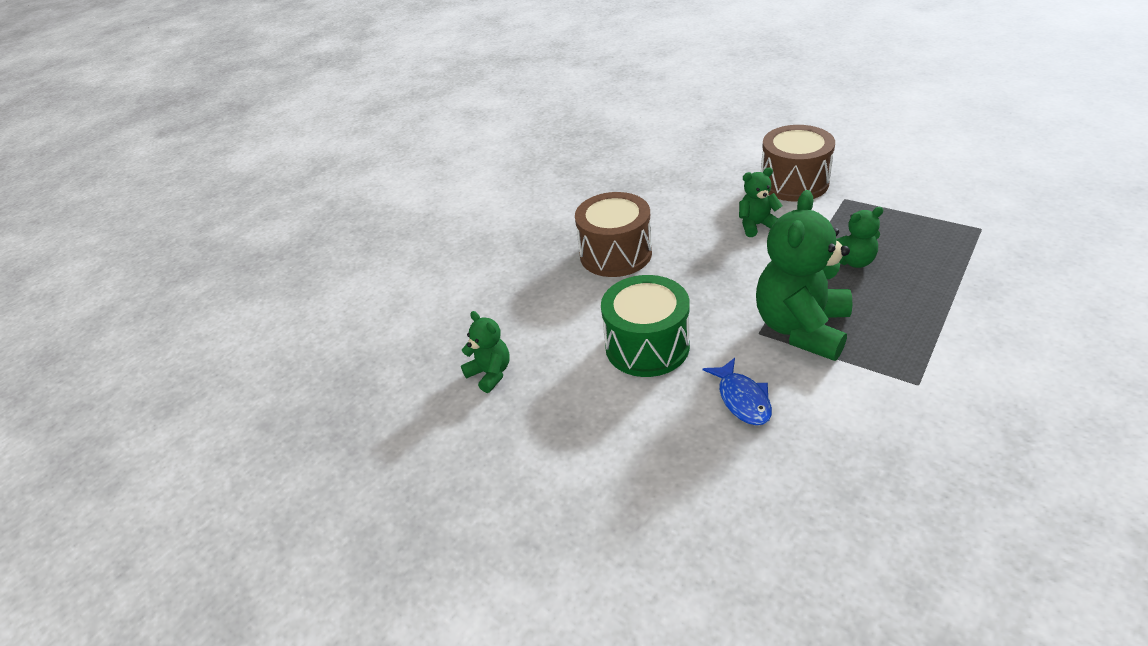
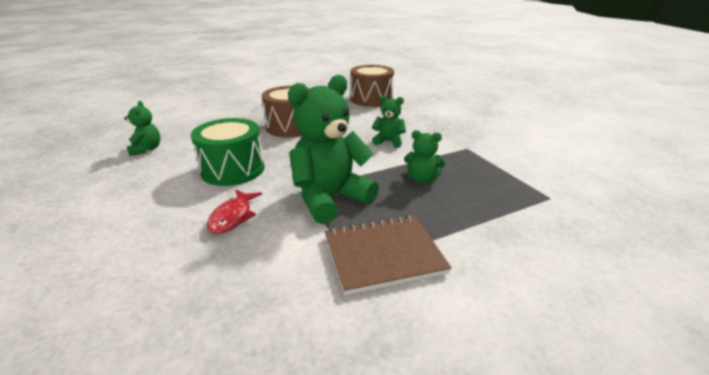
camera: 25 degrees right, 10 degrees down
(742, 399) = (233, 217): blue fish -> red fish
(794, 183) = (444, 131): brown drum -> brown drum (371, 99)
(925, 360) = (383, 254): none -> brown notebook

